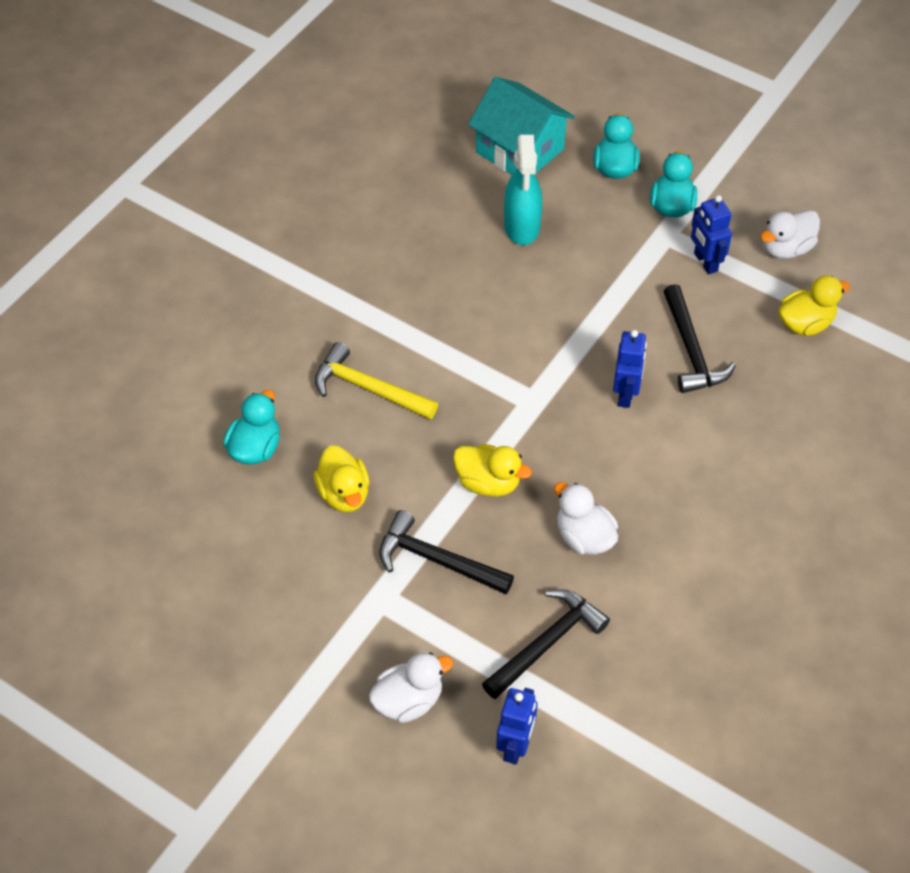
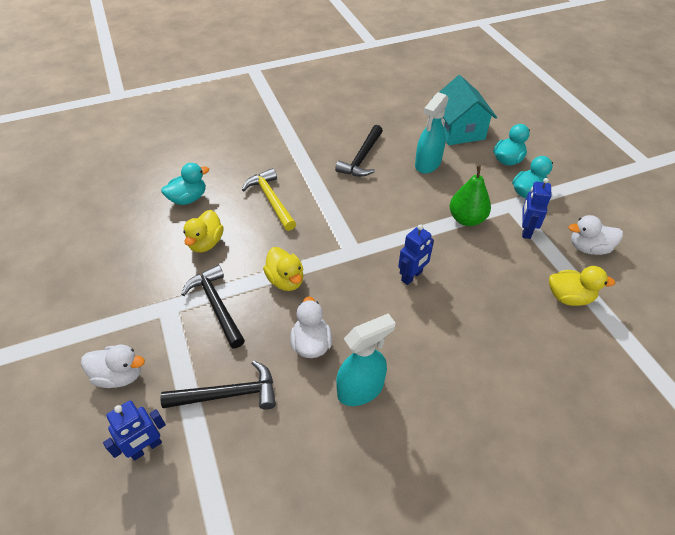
camera: 35 degrees right, 5 degrees down
(629, 283) = (466, 219): none -> green pear
(676, 552) = (361, 389): none -> turquoise spray bottle
(691, 350) = (476, 273): black hammer -> black hammer (362, 158)

